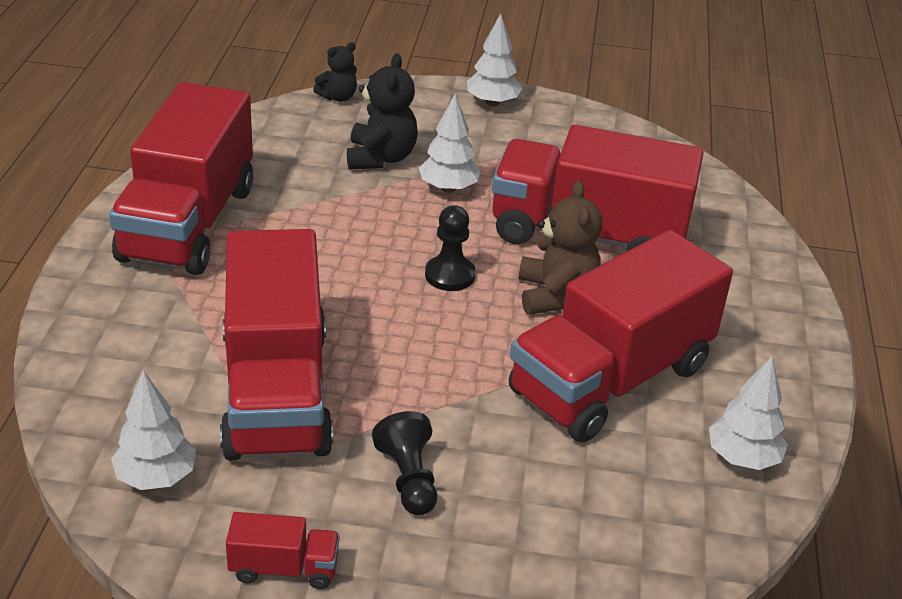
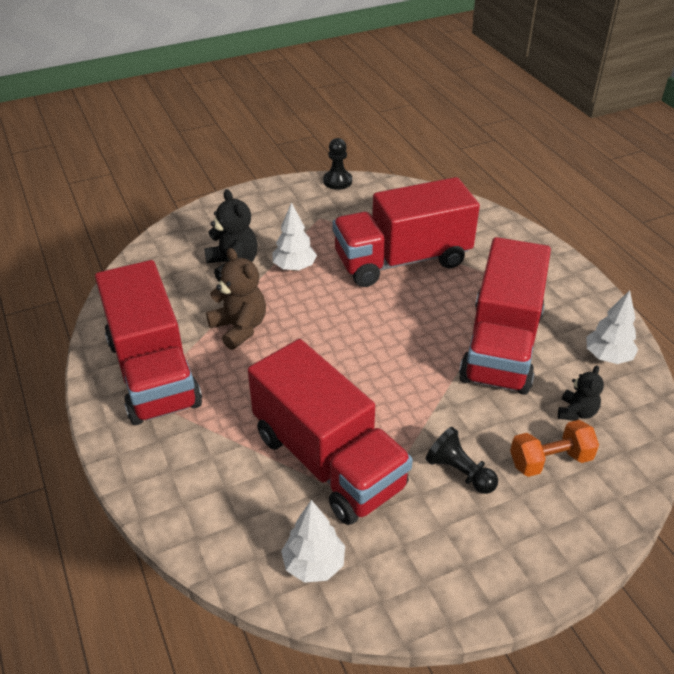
camera: 30 degrees left, 5 degrees up
(284, 568) = (450, 575): red truck -> none
(338, 97) = (164, 235): black teddy bear -> black teddy bear (576, 412)
(450, 275) = (352, 325): black pawn -> black pawn (337, 181)
(492, 103) = (264, 197): white tree -> none
(532, 525) = (550, 460): none -> orange dumbbell
(555, 295) = (422, 308): brown teddy bear -> brown teddy bear (239, 328)

